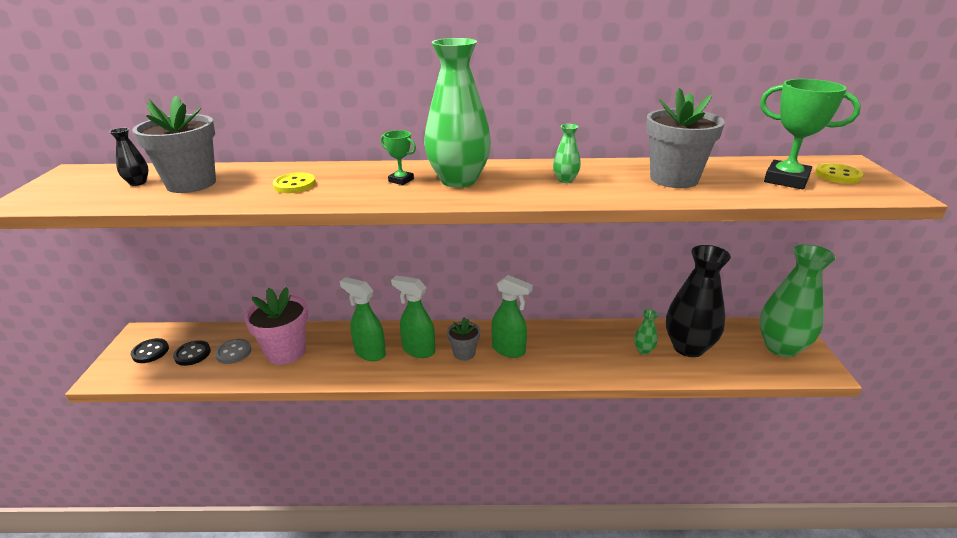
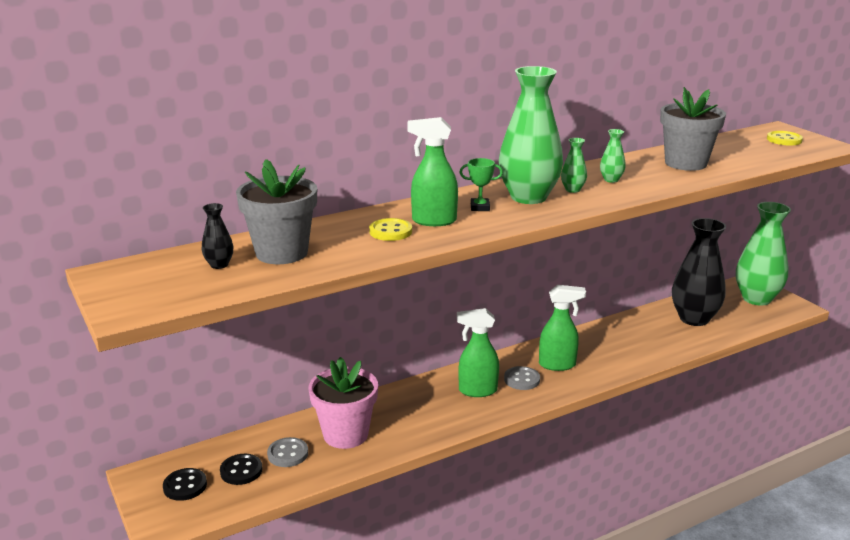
camera: 30 degrees left, 5 degrees down
(369, 353) = (433, 408): green spray bottle -> green spray bottle (433, 221)
(464, 353) = (522, 380): grey flower pot -> grey button
(643, 350) = (663, 331): green vase -> green vase (572, 190)
(786, 180) = (757, 149): green trophy -> none

